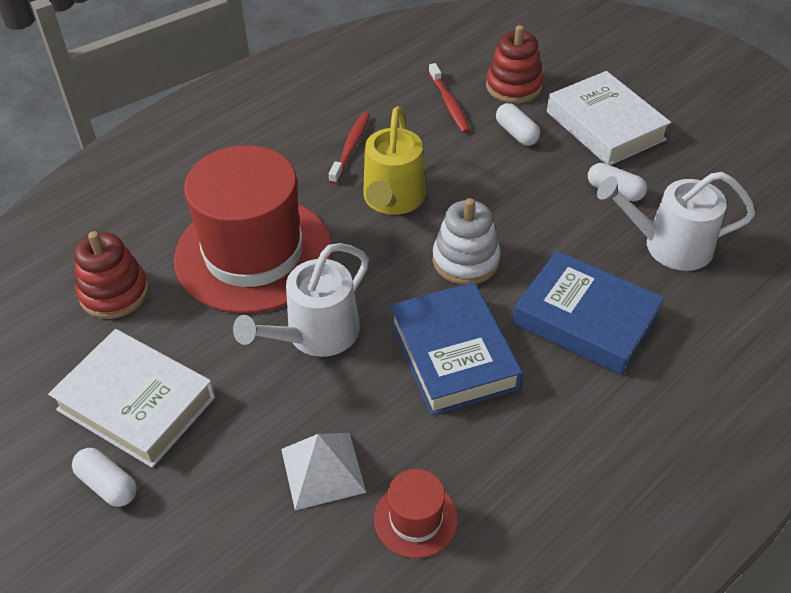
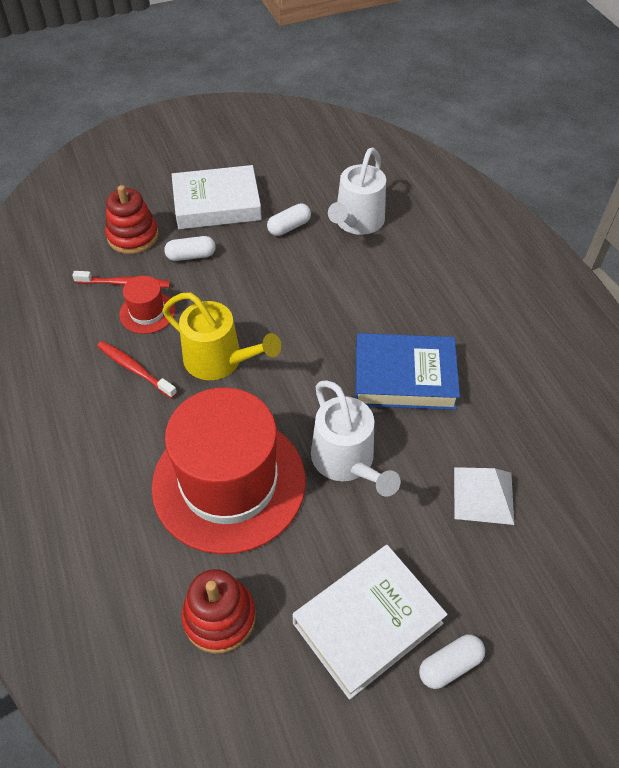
camera: 70 degrees left, 5 degrees up
(416, 519) = (542, 449): red hat -> red hat (147, 312)
(465, 260) = (314, 337): white stacking toy -> none
(585, 319) = (403, 291): blue book -> none

